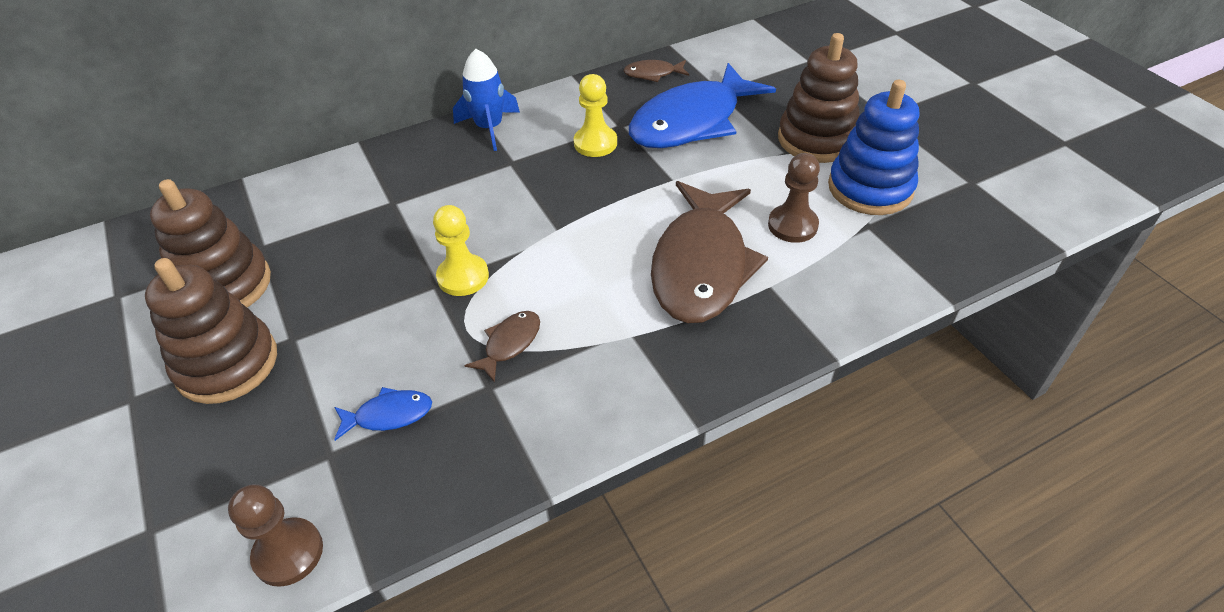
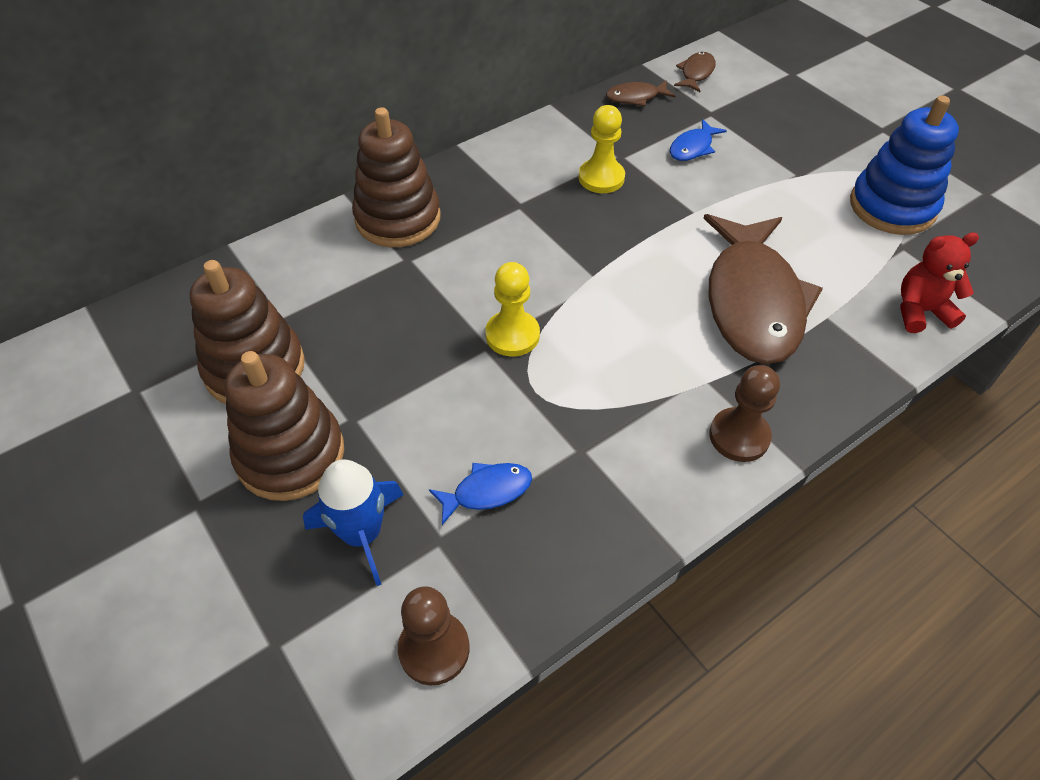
camera: 10 degrees left, 5 degrees up
(489, 128) = (483, 168): blue rocket -> blue rocket (362, 534)
(510, 344) = (586, 402): brown fish -> brown fish (696, 73)
(691, 122) = (693, 148): blue fish -> blue fish, size x0.42
(792, 225) = (829, 252): brown pawn -> brown pawn (739, 436)
(817, 139) = (824, 158): brown stacking toy -> brown stacking toy (398, 218)
(866, 288) = (920, 311): none -> red teddy bear

